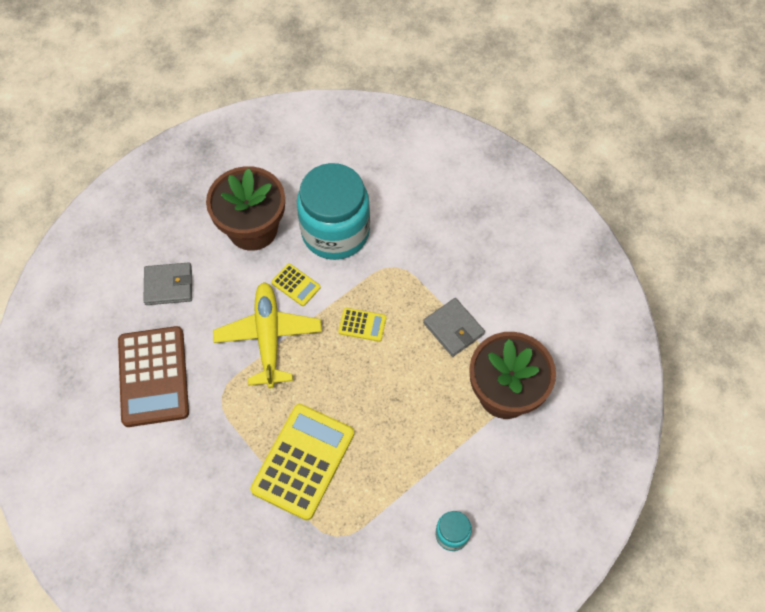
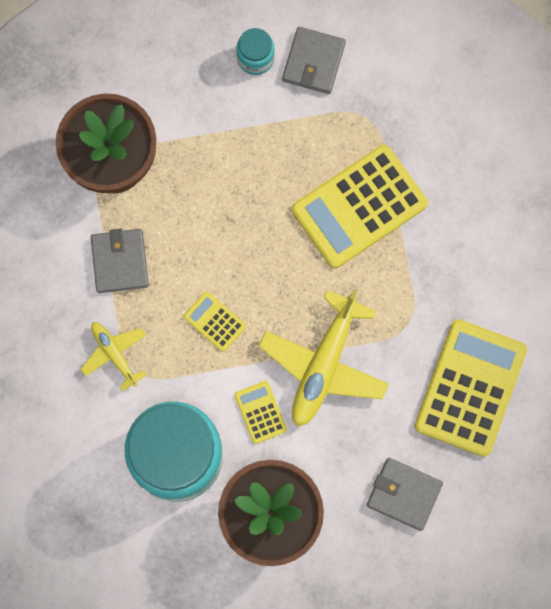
camera: 150 degrees left, 15 degrees up
(153, 376) = (470, 388): brown calculator -> yellow calculator
(404, 558) = (313, 62): none -> grey wallet
(417, 269) = (114, 354): none -> yellow plane

